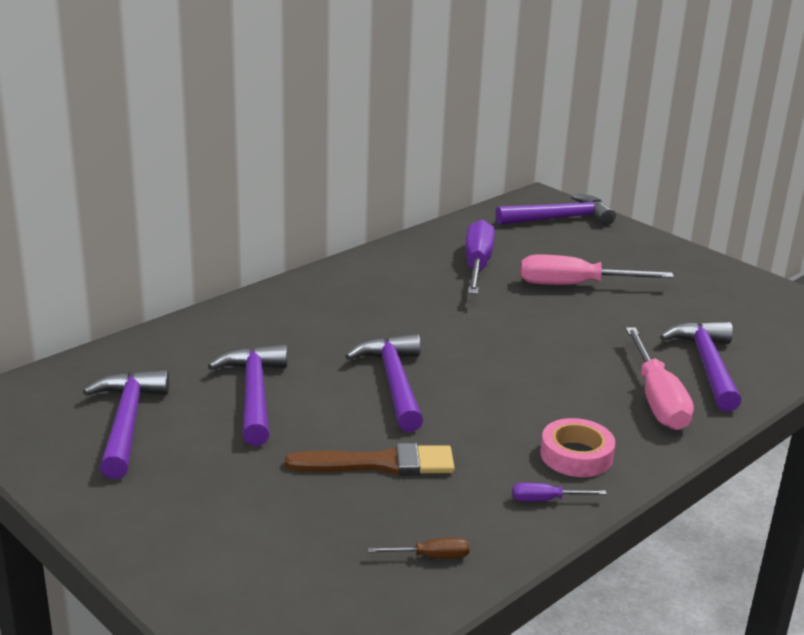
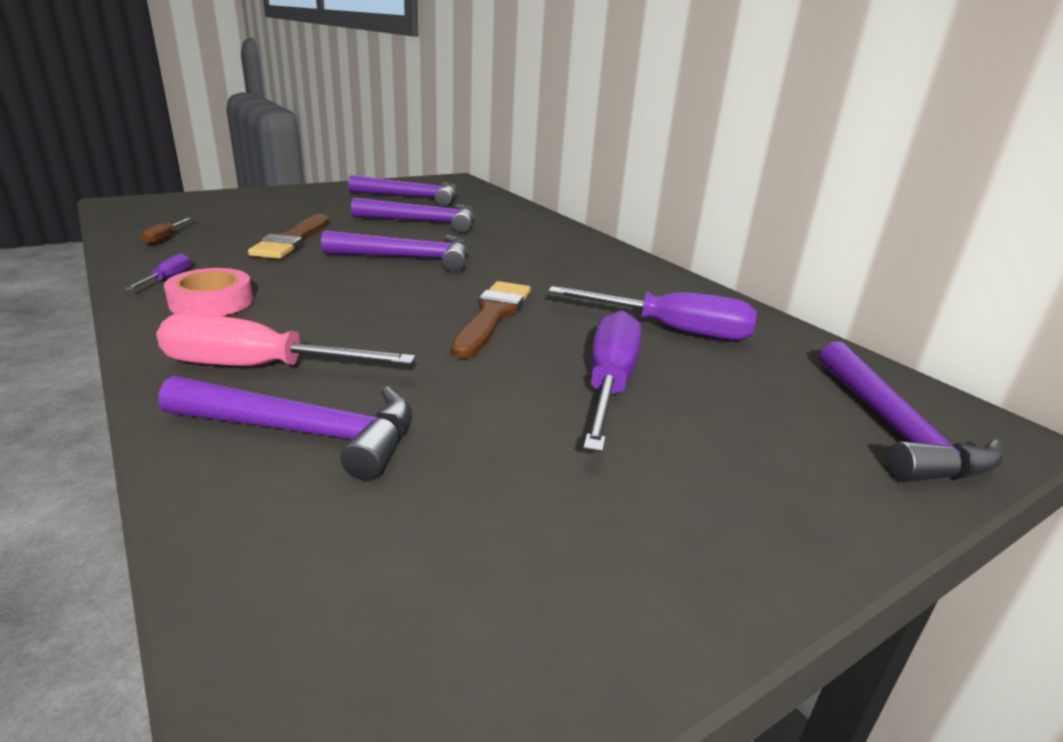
camera: 100 degrees right, 0 degrees up
(503, 328) = (492, 316): none -> brown brush
(575, 285) = (609, 384): pink screwdriver -> purple screwdriver

